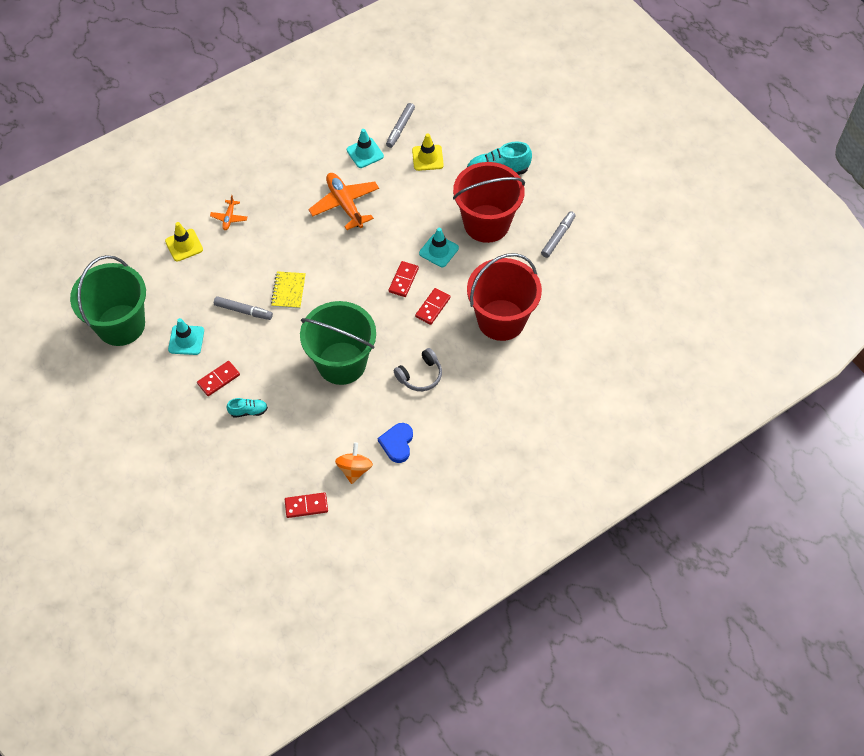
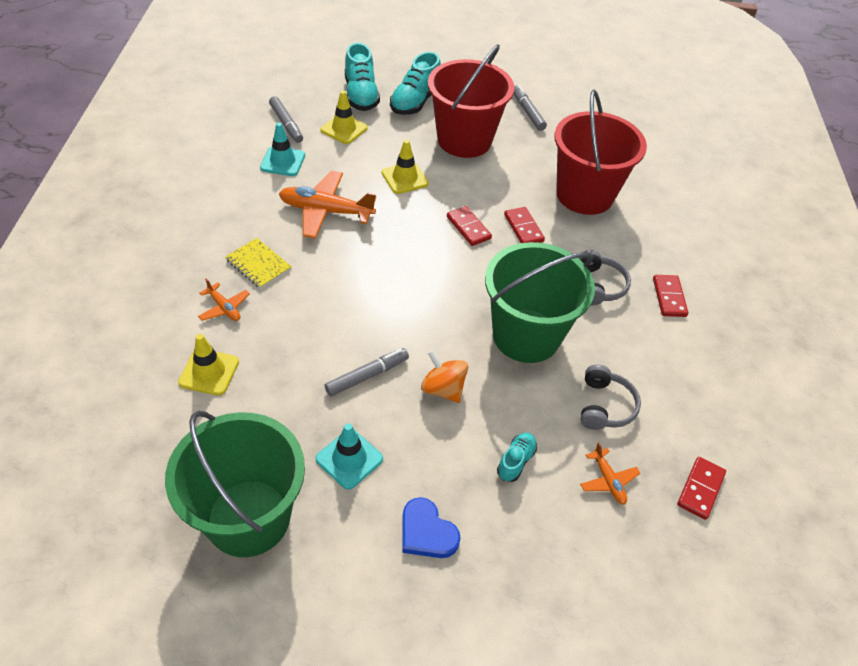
camera: 55 degrees left, 10 degrees down
(218, 379) = (441, 462): red domino -> red domino (669, 297)
(273, 460) = (608, 480): none -> orange plane
(288, 291) = (384, 320): yellow notebook -> yellow notebook (258, 265)
(324, 430) = (604, 406): none -> grey headphones
(354, 469) = (680, 411): orange spinning top -> orange spinning top (443, 389)
(397, 443) = (672, 355): blue heart -> blue heart (427, 532)
(414, 219) = (404, 178): none -> yellow traffic cone
(438, 250) = (460, 185): turquoise traffic cone -> none
(471, 141) = (361, 95): none -> turquoise shoe

